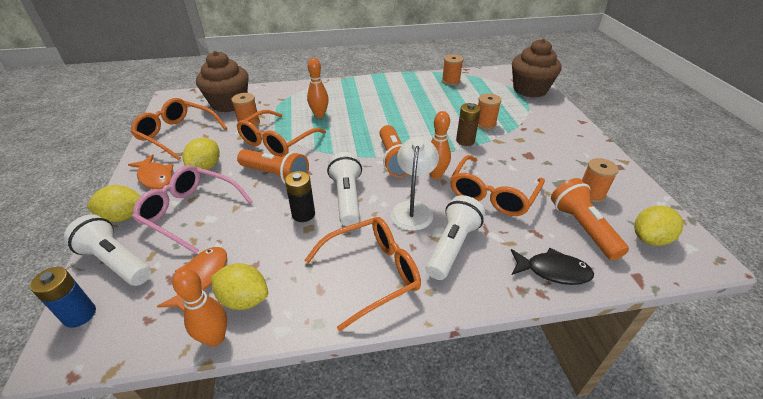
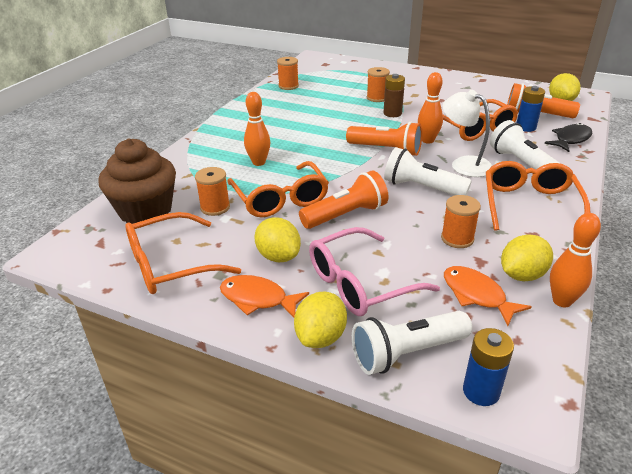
camera: 55 degrees left, 5 degrees down
(155, 177) = (258, 299): orange fish -> orange fish turned 150 degrees counterclockwise
(303, 214) = (425, 216): black battery -> none
(530, 89) = (349, 65): brown cupcake -> none
(540, 228) = (526, 127): none -> blue battery
(591, 193) = (503, 98): orange spool -> orange spool (457, 239)

